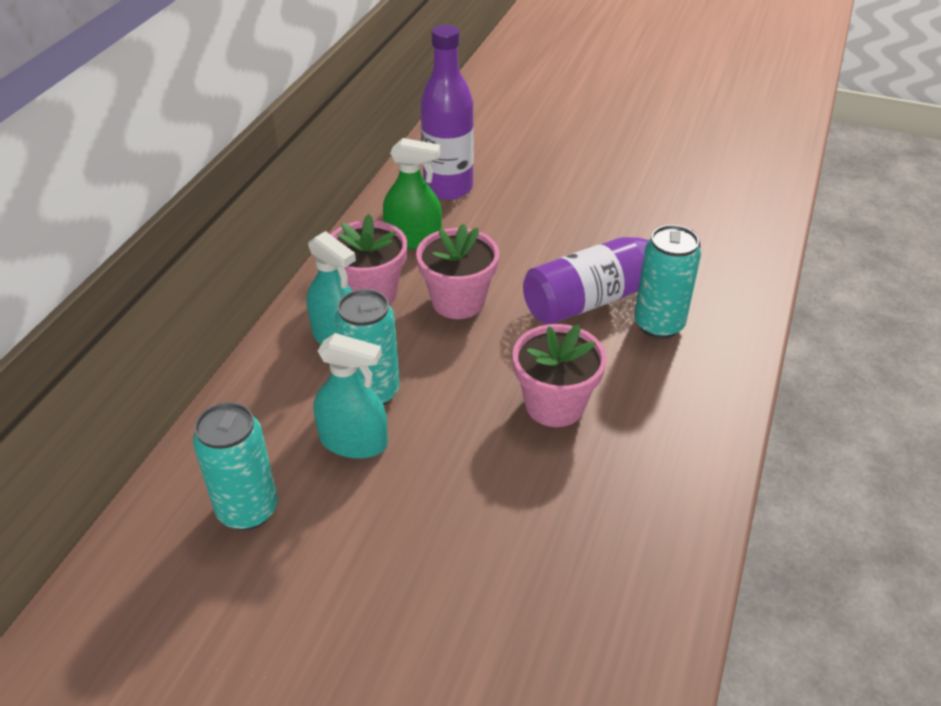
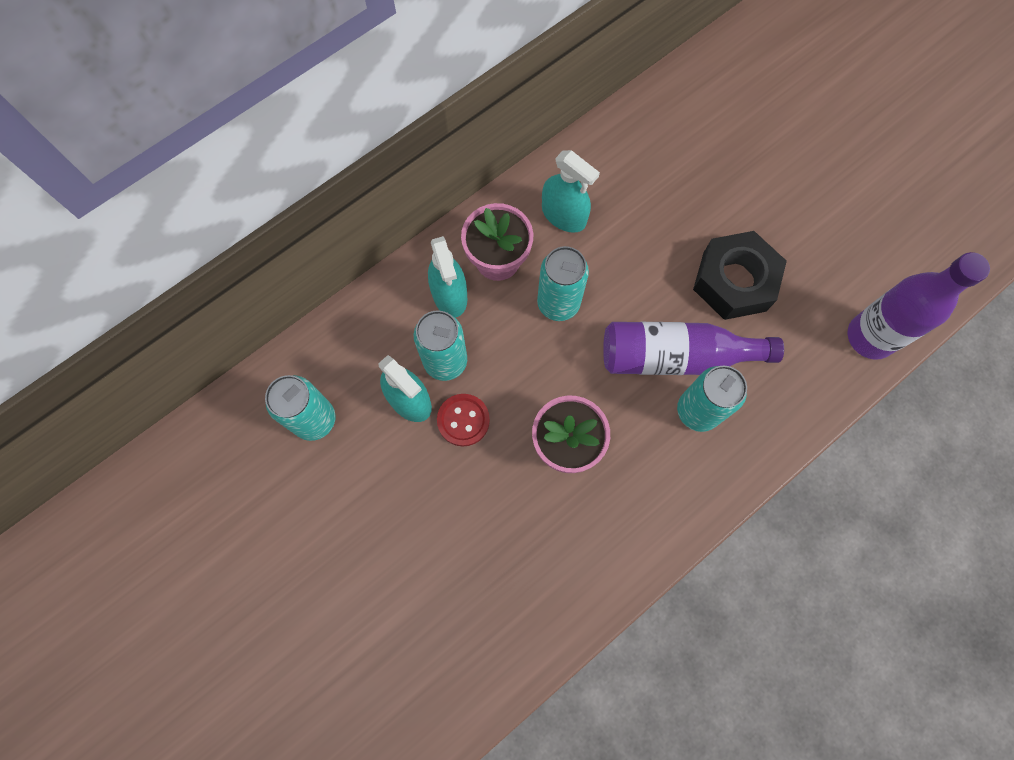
camera: 30 degrees right, 30 degrees up
(413, 239) = (564, 215): green spray bottle -> turquoise spray bottle
(428, 433) = (463, 420): none -> red button
(448, 188) = (627, 167): purple bottle -> purple bottle (870, 337)
(458, 301) = (558, 303): pink flower pot -> turquoise can
(609, 225) = (734, 281): none -> black nut

